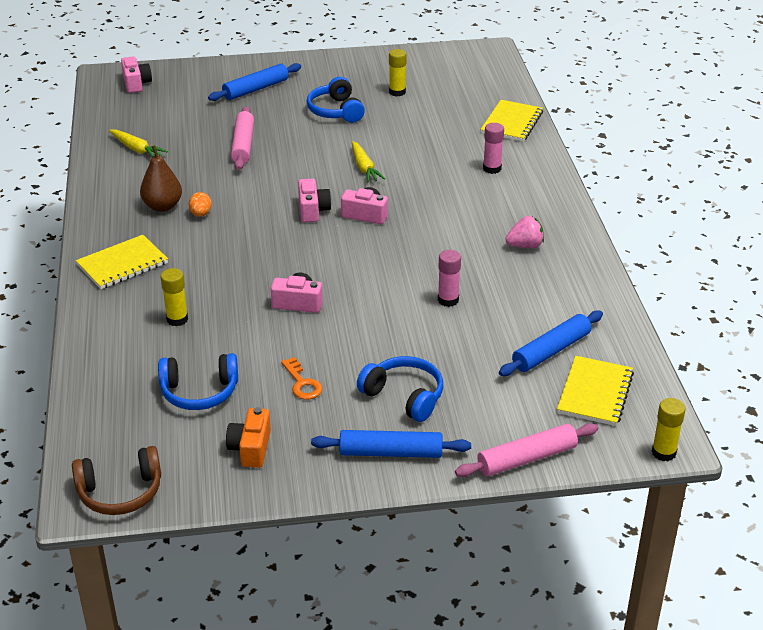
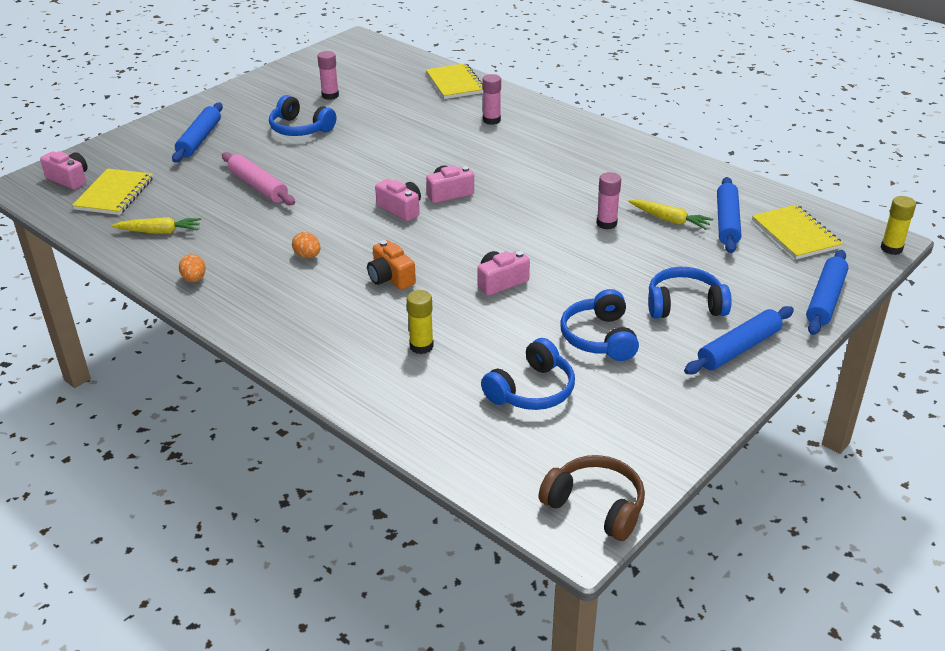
camera: 40 degrees left, 0 degrees up
(111, 194) = (194, 279): none -> orange egg
(120, 492) = (596, 506): brown headphones -> brown headphones turned 90 degrees counterclockwise
(122, 264) = (299, 329): yellow notebook -> yellow notebook (114, 194)
(162, 206) = (261, 266): brown pear -> none
(251, 448) = (639, 407): orange camera -> orange camera (390, 278)
(302, 383) = (599, 338): orange key -> blue headphones
(364, 168) = (392, 160): yellow carrot -> yellow carrot (669, 220)
(397, 92) = (330, 95): yellow glue stick -> pink glue stick
(525, 246) = (599, 162): pink strawberry -> none
(527, 458) = (825, 299): pink rolling pin -> blue rolling pin

